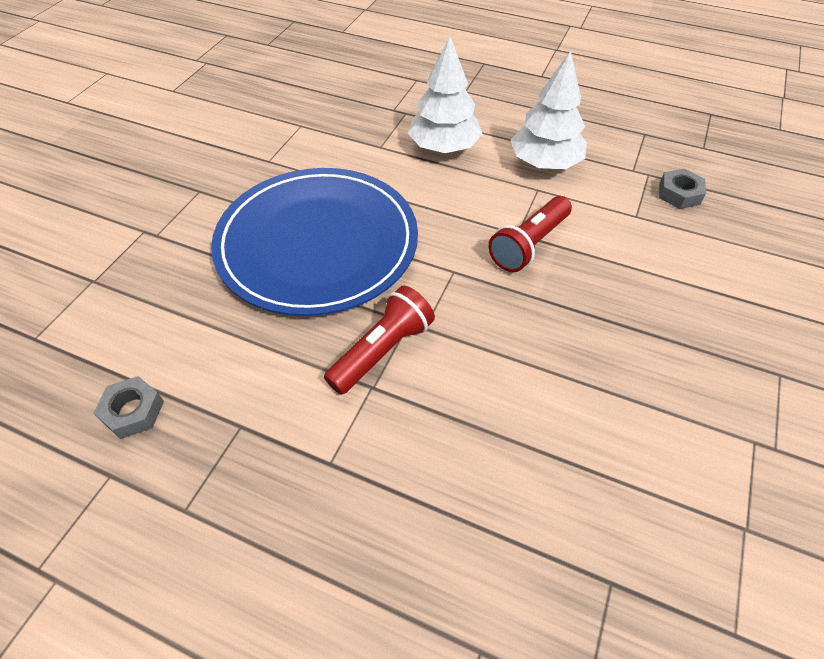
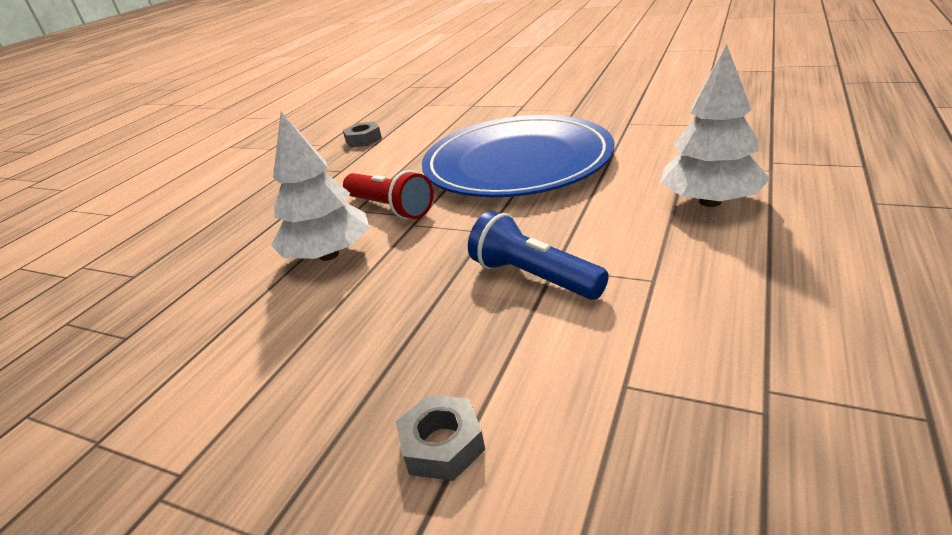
camera: 95 degrees right, 20 degrees down
(529, 245) = (533, 277): red flashlight -> blue flashlight
(545, 163) = (724, 283): white tree -> white tree (329, 255)
(679, 194) = (717, 457): grey nut -> grey nut (442, 444)

